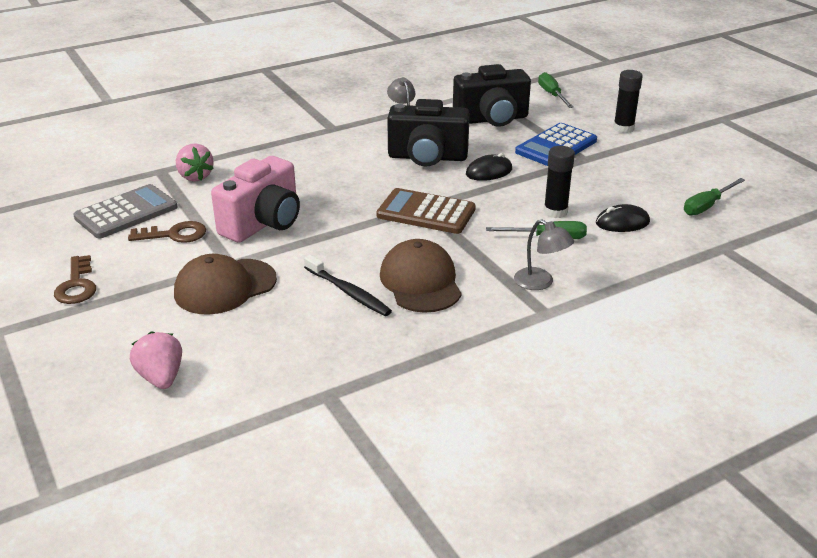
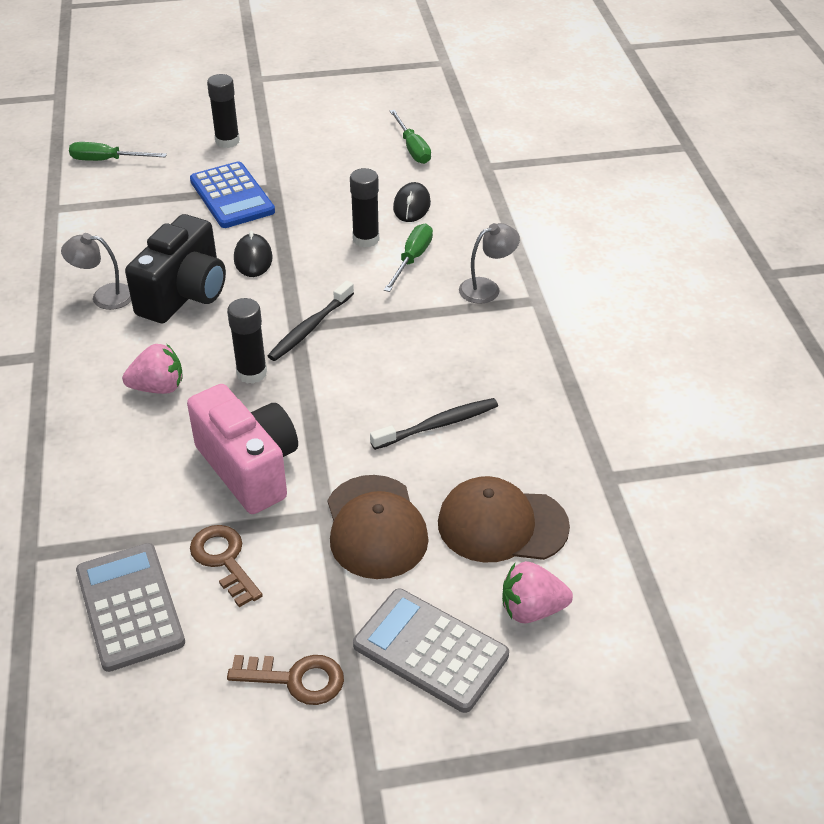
camera: 70 degrees left, 10 degrees up
(111, 336) = (430, 650): none -> grey calculator
(174, 234) = (224, 560): brown key -> brown key turned 45 degrees counterclockwise
(195, 176) = (75, 517): pink strawberry -> pink strawberry (158, 387)
(360, 201) = (252, 373): none -> black glue stick
(420, 282) = (445, 367): brown cap -> brown cap (502, 525)
(426, 212) = (310, 328): brown calculator -> black toothbrush
(492, 119) = (130, 221): black camera -> none

